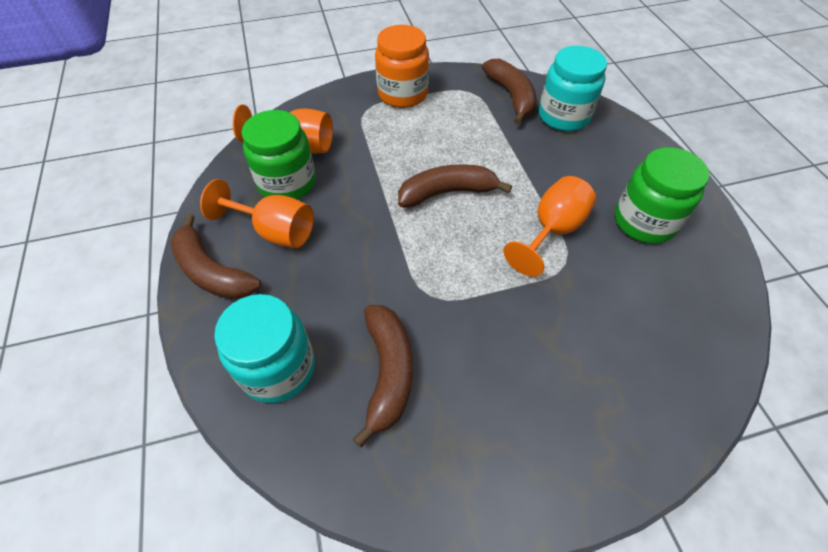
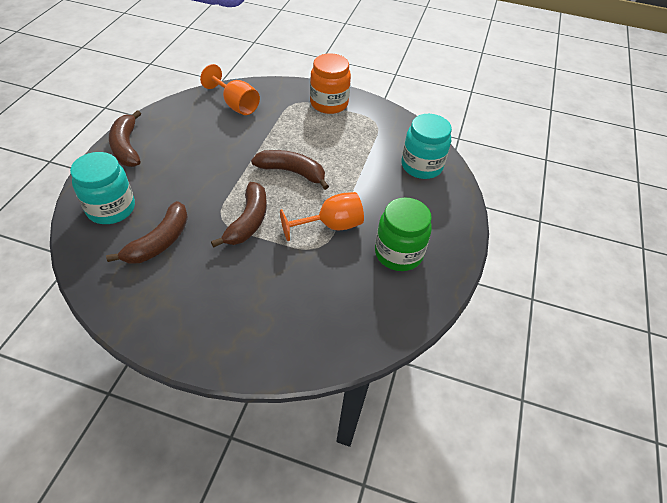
camera: 30 degrees right, 5 degrees down
(274, 231) = (176, 143): orange goblet -> none
(287, 183) = (208, 122): green jar -> none
(511, 97) = (399, 137): brown banana -> brown banana (248, 221)

